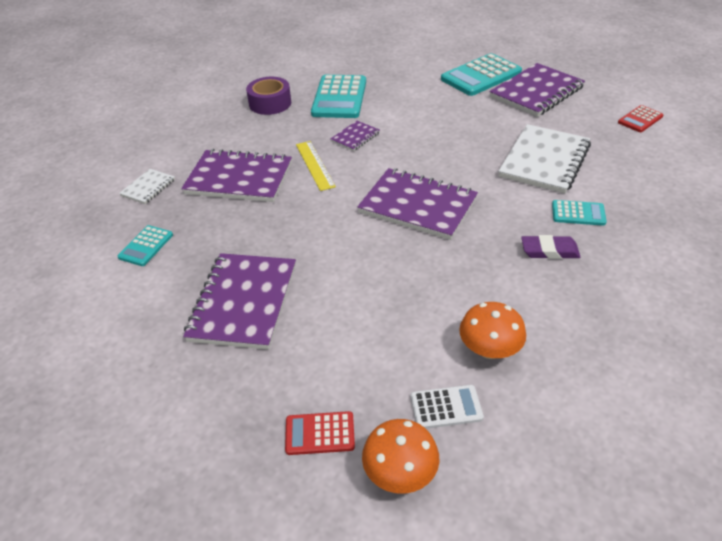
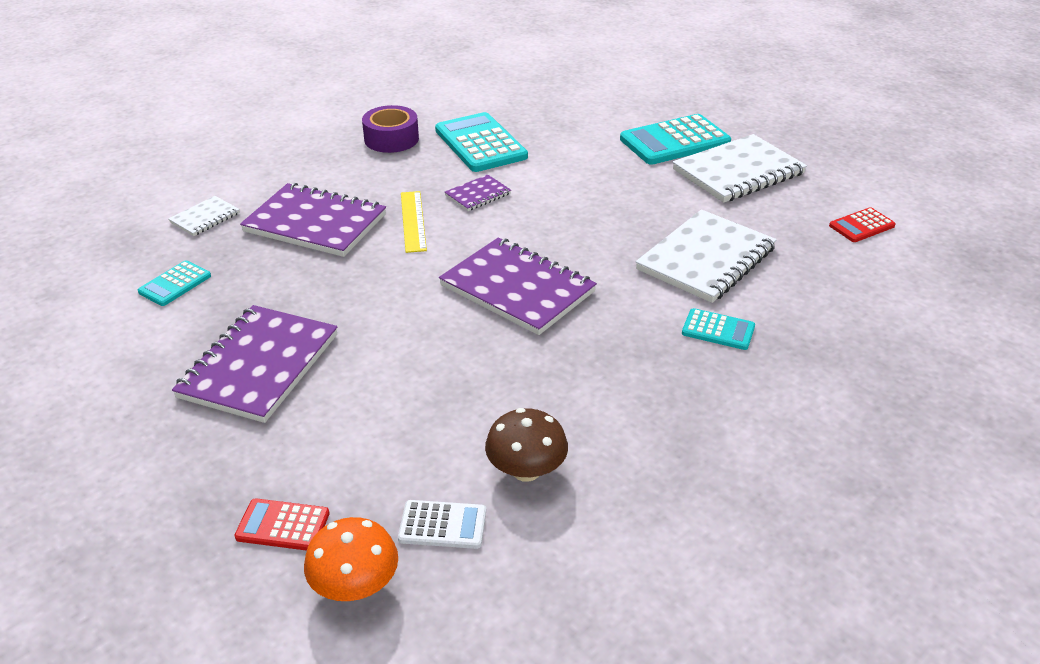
camera: 10 degrees right, 5 degrees down
(339, 97) = (480, 144): turquoise calculator -> turquoise calculator turned 135 degrees clockwise
(489, 349) = (526, 470): orange mushroom -> brown mushroom
(536, 92) = (738, 172): purple notebook -> white notebook
(549, 251) = (658, 369): purple eraser -> none

